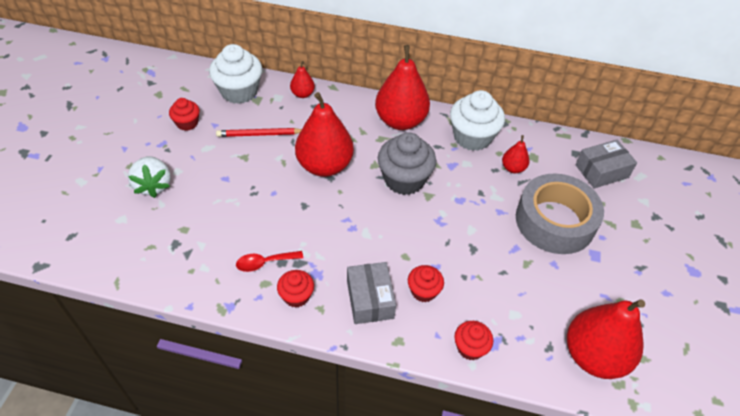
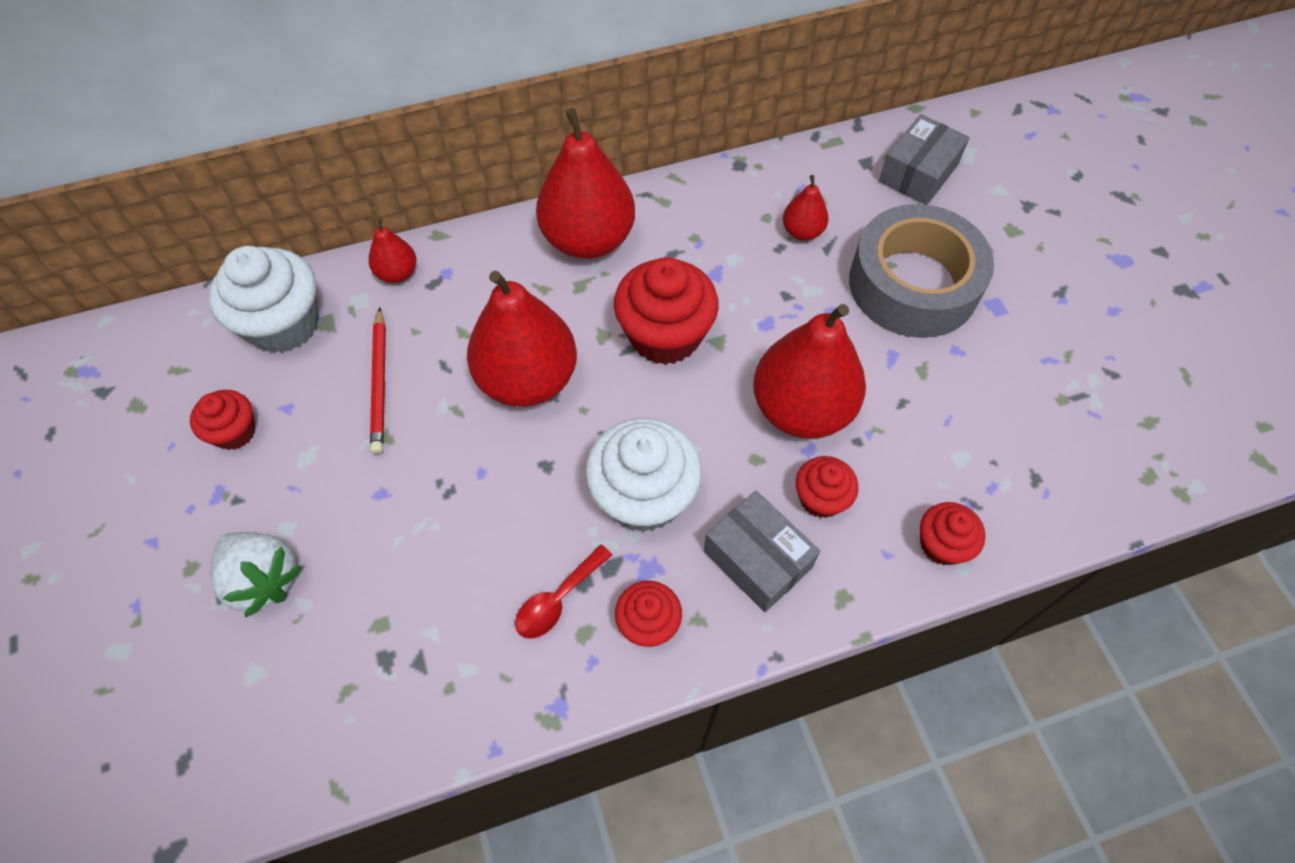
camera: 30 degrees left, 10 degrees up
(260, 134) = (380, 383): red pencil -> red pencil turned 60 degrees counterclockwise
(404, 179) = (665, 335): grey cupcake -> red cupcake
(472, 137) = (711, 211): white cupcake -> white cupcake (643, 496)
(594, 356) = (1094, 455): red pear -> red pear (801, 409)

